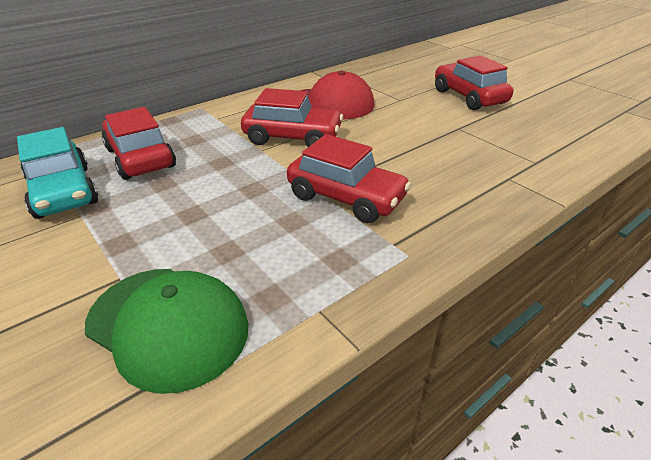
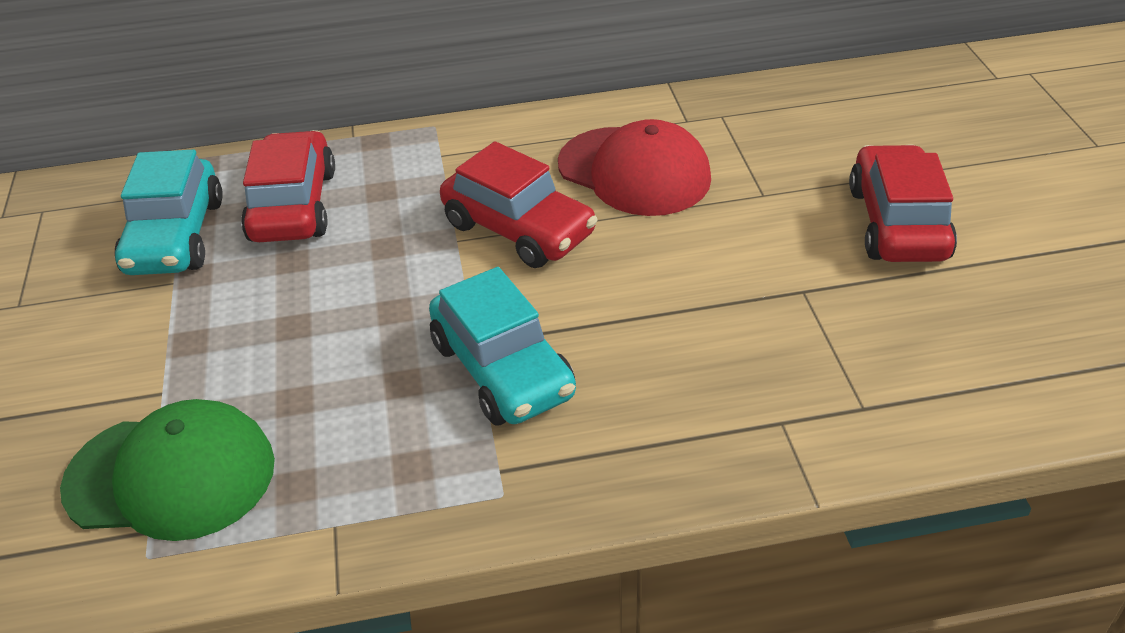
camera: 30 degrees right, 5 degrees up
(168, 325) = (171, 475): green cap -> green cap turned 60 degrees counterclockwise
(346, 197) = (503, 369): red car -> turquoise car

